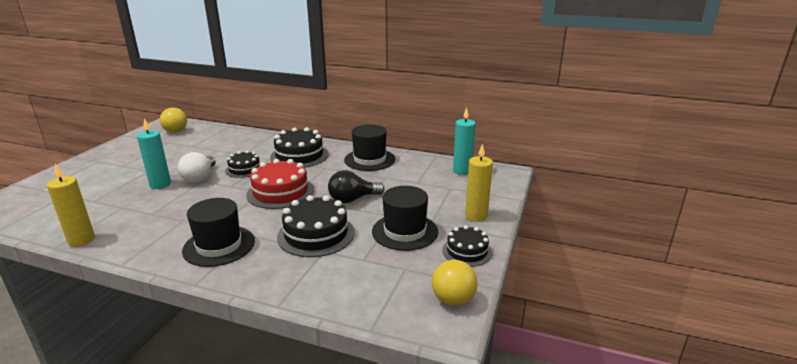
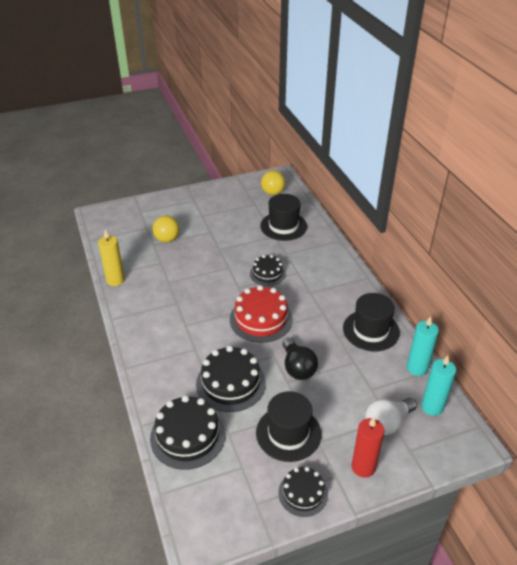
camera: 50 degrees right, 15 degrees up
(160, 184) = (201, 253): turquoise candle -> turquoise candle (417, 368)
(200, 177) = (231, 263): white light bulb -> white light bulb (387, 423)
(219, 246) = (169, 345): black hat -> black hat (283, 226)
(299, 155) = (323, 284): black cake -> black cake (187, 436)
(352, 199) = (297, 368): black light bulb -> black light bulb turned 135 degrees counterclockwise
(453, 300) = (232, 522): yellow ball -> yellow ball (167, 239)
(476, 216) = (363, 467): yellow candle -> red candle

